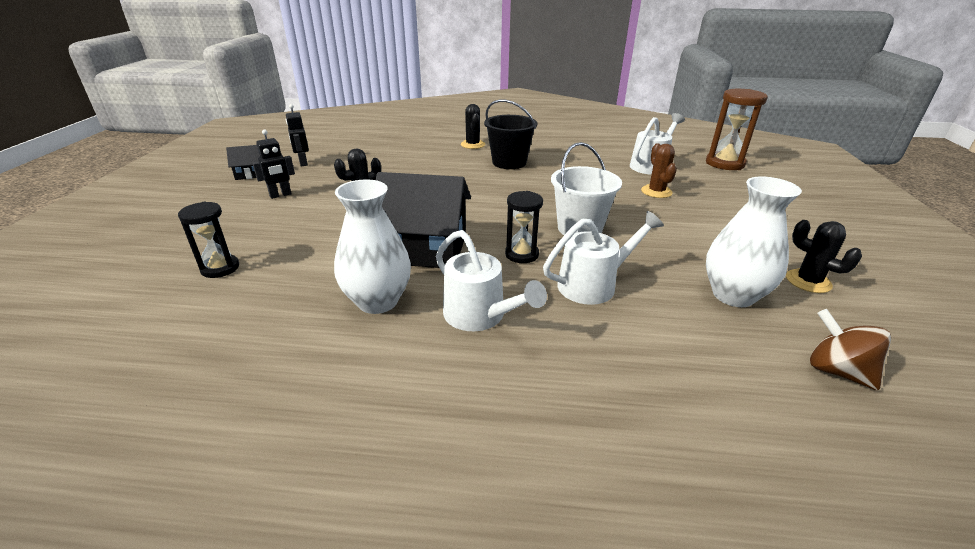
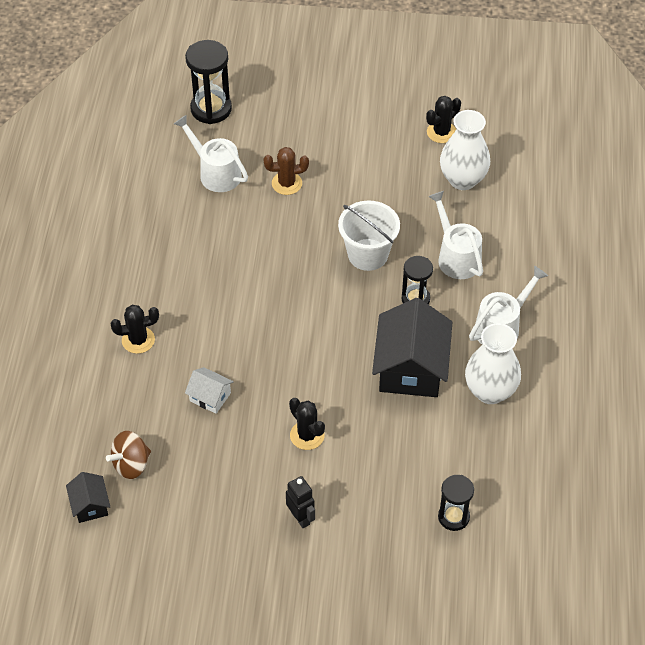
camera: 90 degrees left, 20 degrees up
(250, 174) = (237, 572): black house -> black house (90, 505)
(303, 163) = (200, 523): black robot -> none
(415, 165) = (210, 397): none -> white house
(509, 162) = (204, 302): black bucket -> none
(725, 163) = (211, 109): brown hourglass -> black hourglass
(837, 371) = (534, 157): brown spinning top -> brown spinning top (131, 464)

